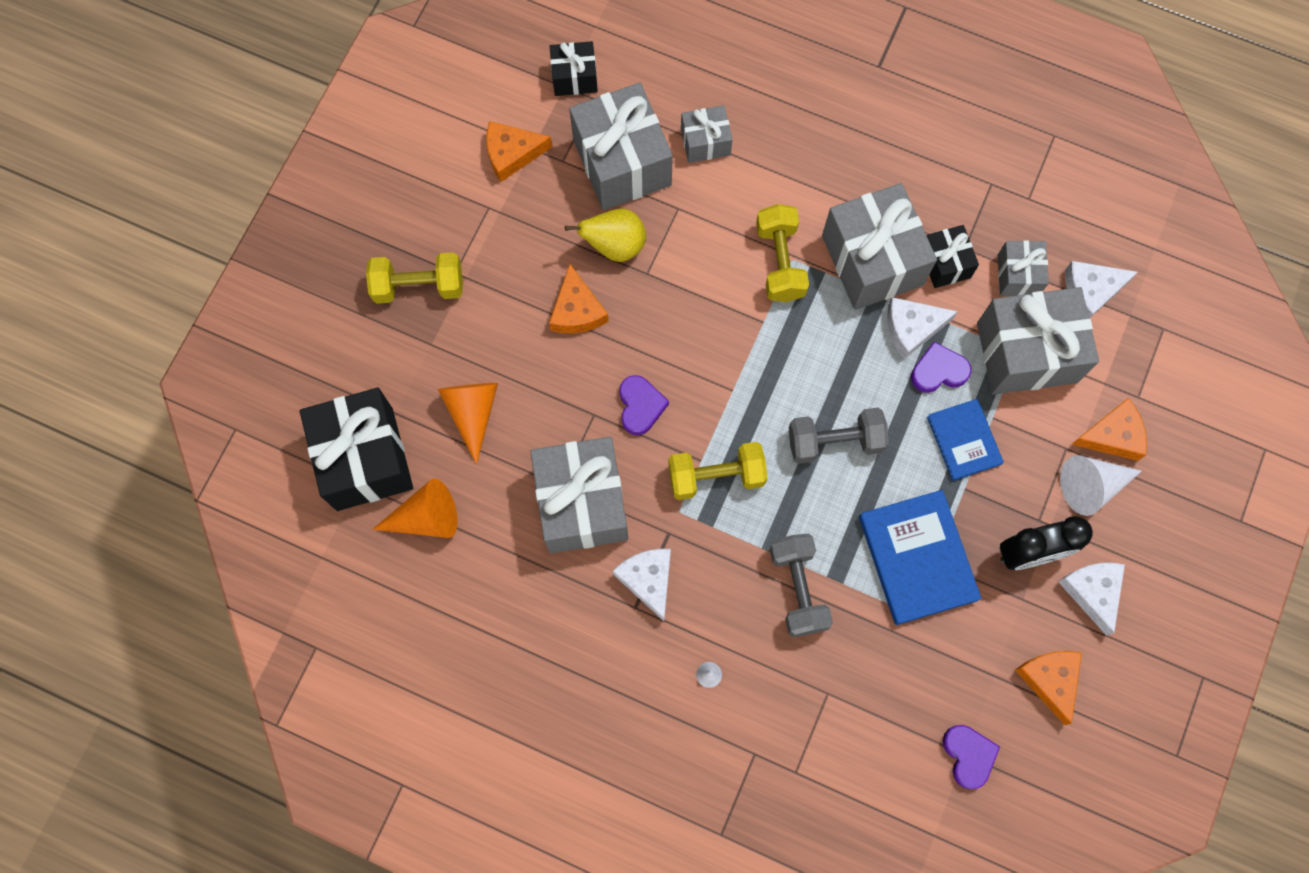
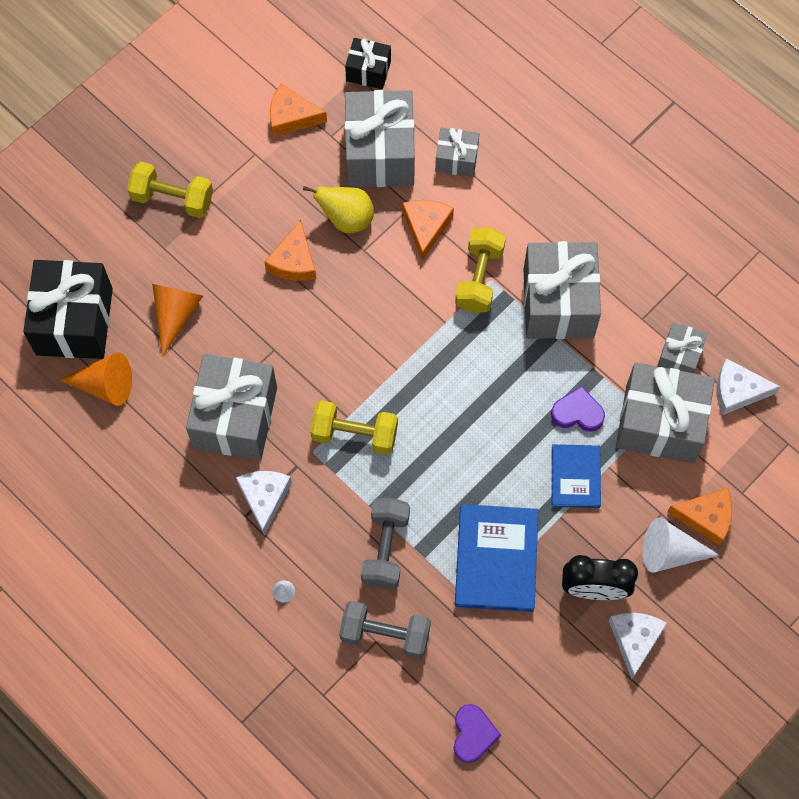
camera: 20 degrees right, 5 degrees down
(640, 406) = (315, 356): purple heart -> none
(835, 441) = (465, 440): grey dumbbell -> grey dumbbell (385, 634)
(912, 328) = (569, 370): white cheese -> none
(945, 263) = (620, 326): black gift -> none
(1050, 680) = (568, 698): orange cheese -> orange cheese (426, 227)

